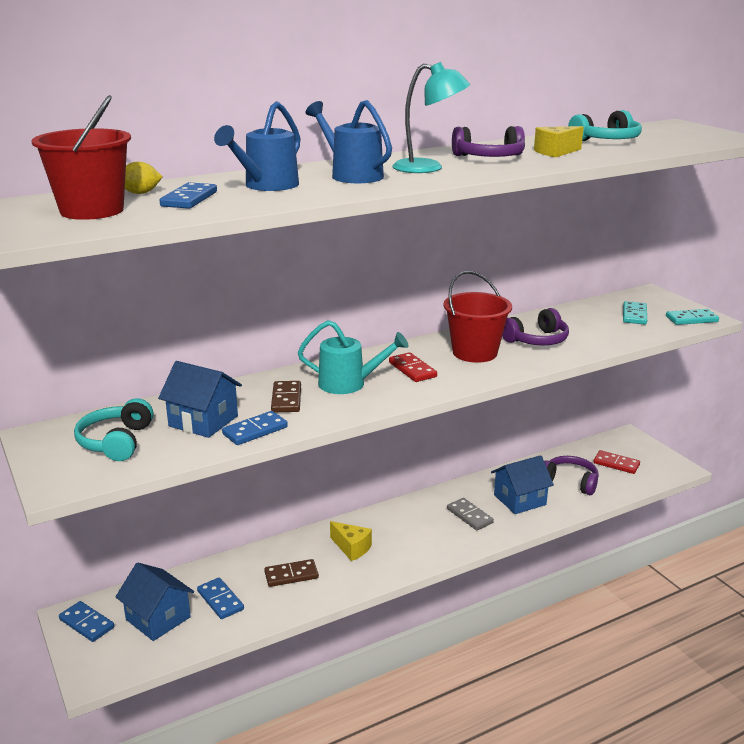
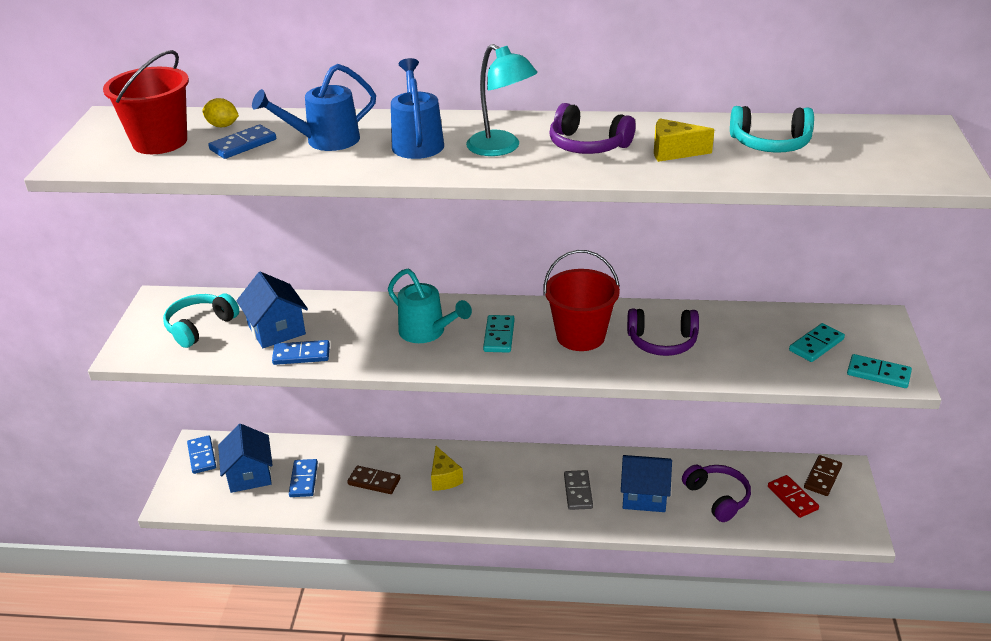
camera: 35 degrees right, 10 degrees up
(286, 399) = (360, 330): brown domino -> brown domino (822, 477)
(412, 370) = (499, 336): red domino -> turquoise domino

